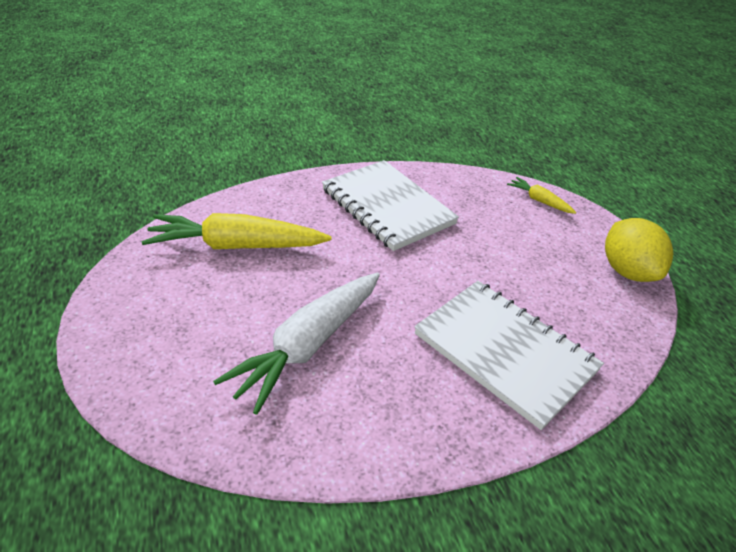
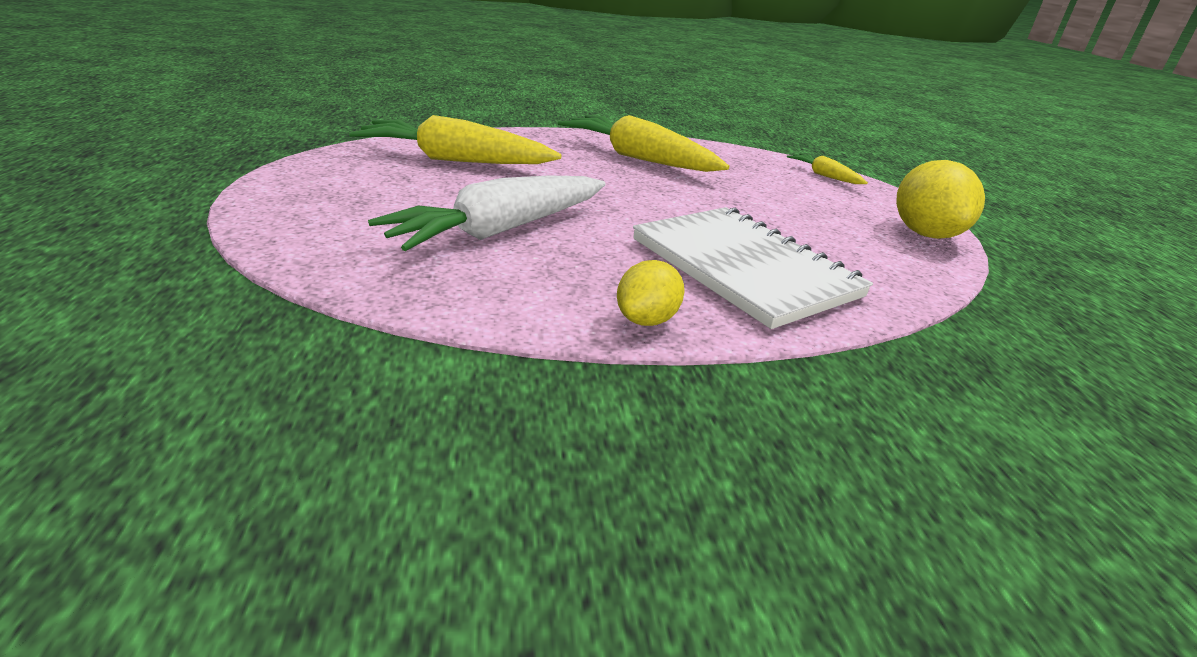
camera: 10 degrees right, 10 degrees down
(387, 207) = (639, 158): white notebook -> yellow carrot
(451, 439) = (646, 320): none -> yellow lemon

